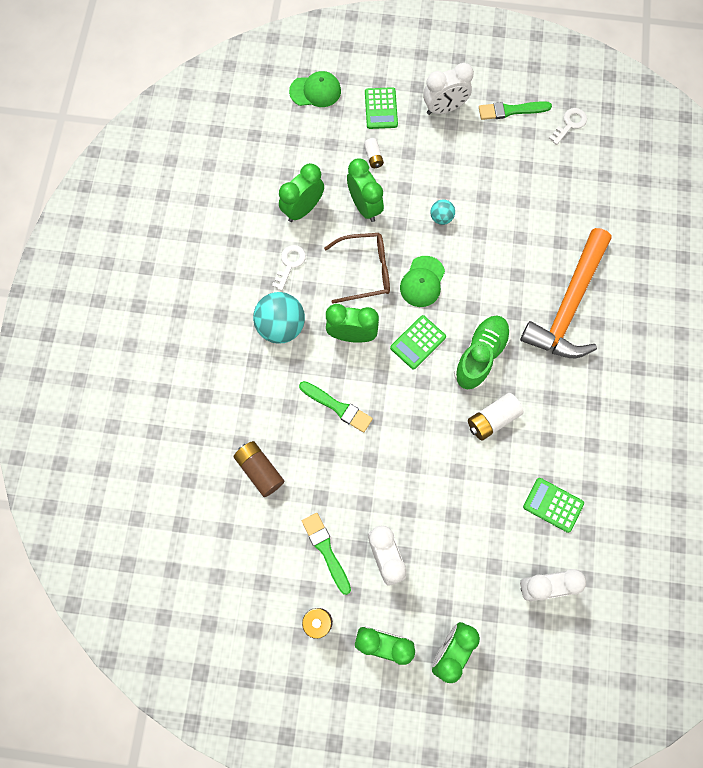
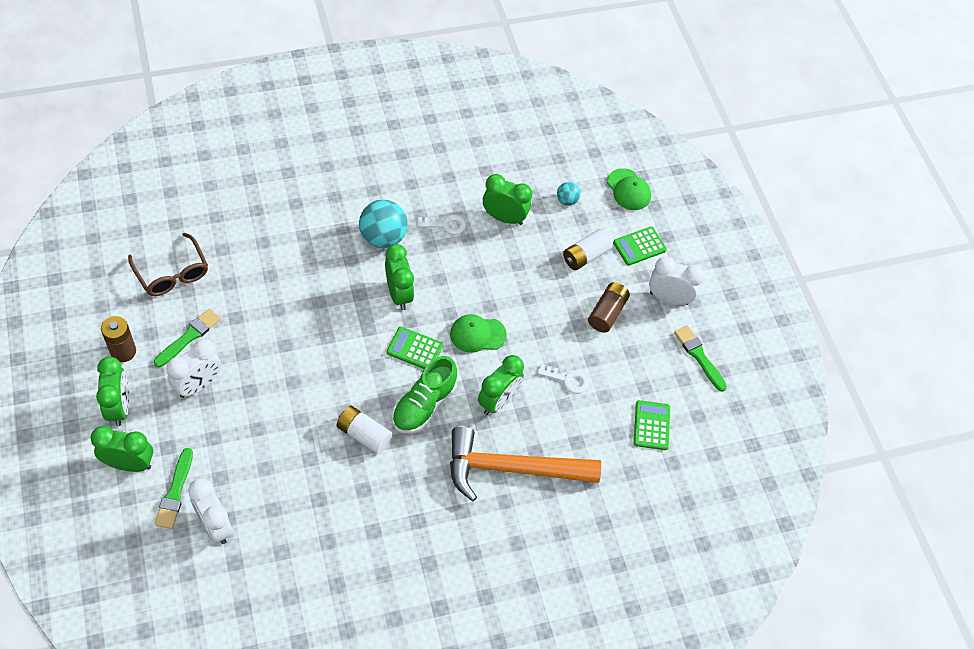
camera: 60 degrees right, 15 degrees down
(260, 470) = (243, 264): brown battery -> brown battery (607, 313)
(337, 407) = (325, 304): green brush -> green brush (175, 492)
(364, 206) = (531, 264): green clock -> green clock (498, 401)
(365, 271) = (466, 285): brown glasses -> brown glasses (172, 273)
(373, 157) = (585, 256): white battery -> white battery, size x1.71
(441, 218) = (551, 330): turquoise ball -> turquoise ball (567, 200)
(444, 108) = (669, 298): white clock -> white clock turned 150 degrees clockwise
(480, 356) = (424, 405): green shoe -> green shoe turned 120 degrees clockwise
(553, 505) = (298, 512): green calculator -> green calculator (651, 425)
(569, 124) = (713, 414): white key -> white key (567, 380)

